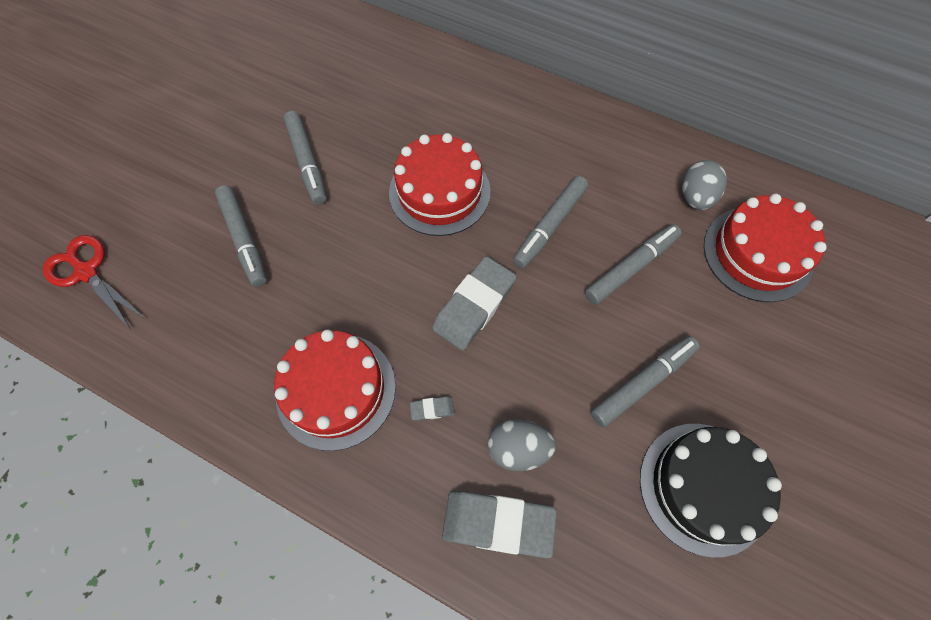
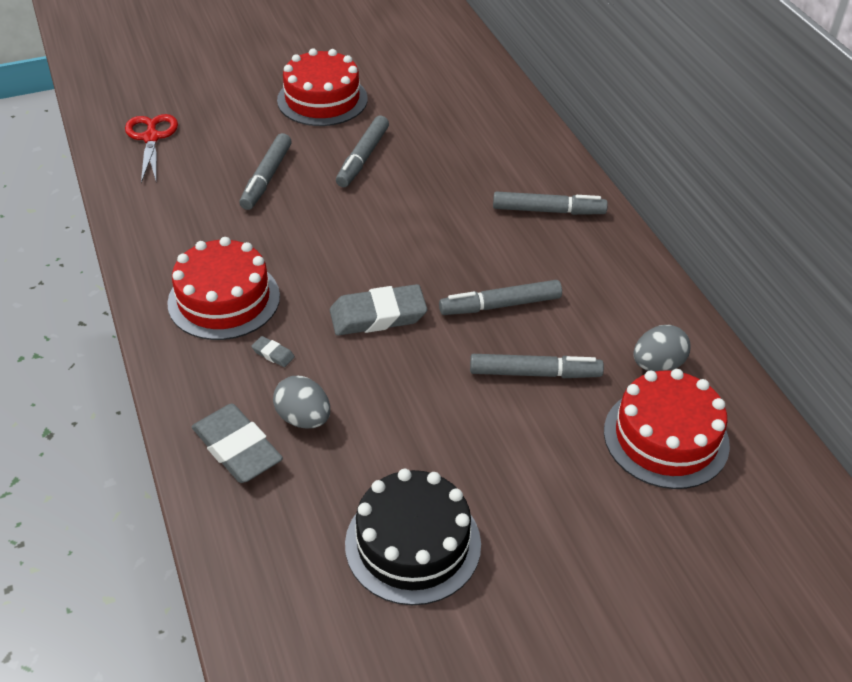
camera: 40 degrees right, 20 degrees down
(439, 192) = (439, 232): red cake -> red cake (322, 99)
(642, 383) = (447, 448): grey marker -> grey marker (547, 210)

